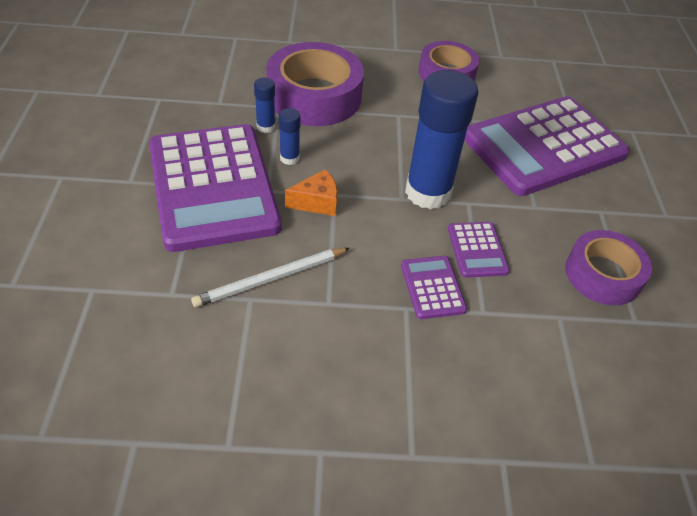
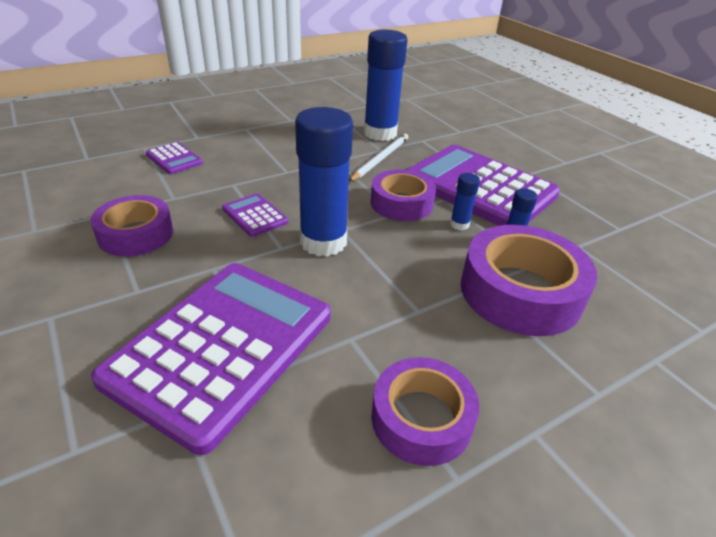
camera: 150 degrees right, 10 degrees down
(212, 338) = (380, 133): none -> blue glue stick
(317, 202) = (401, 203): orange cheese -> purple tape
(432, 287) = (276, 185): purple calculator -> purple calculator (174, 159)

